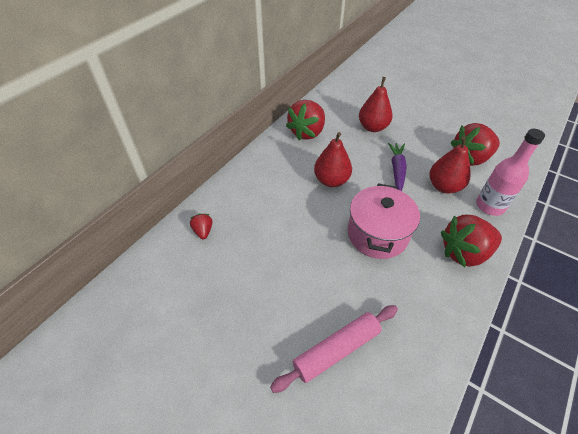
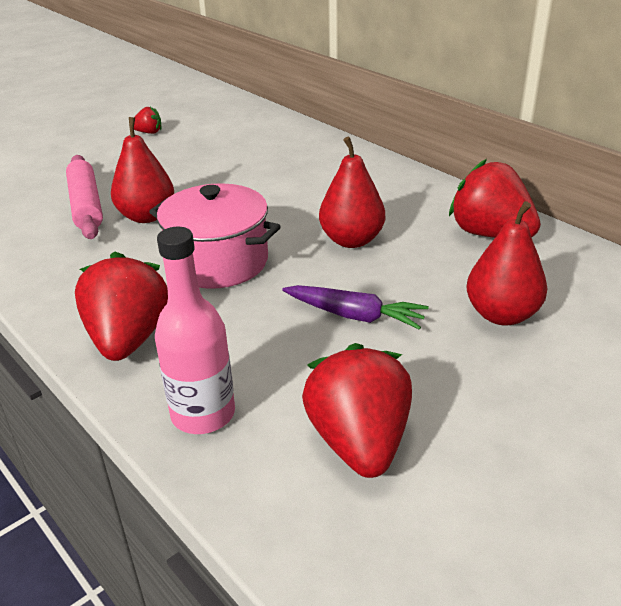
camera: 105 degrees right, 15 degrees down
(203, 231) = (297, 145): red strawberry -> red strawberry (148, 132)
(444, 186) = (285, 365): red pear -> red pear (147, 216)

